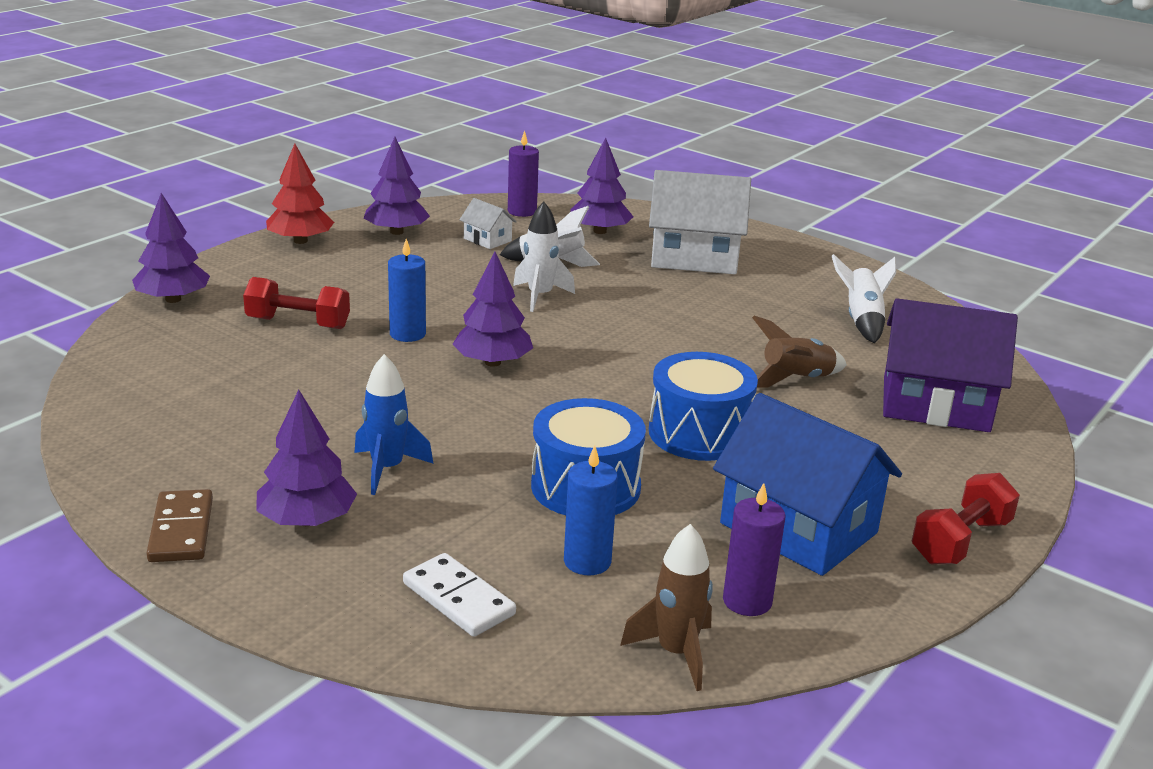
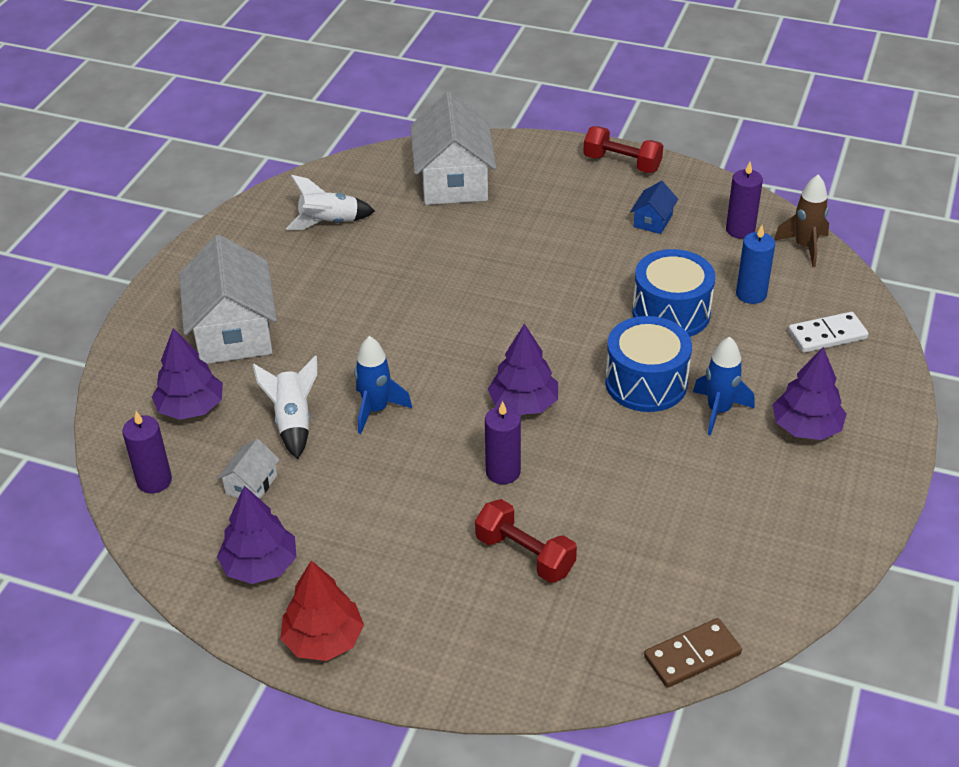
camera: 105 degrees left, 15 degrees up
(173, 299) = (529, 678): purple tree -> none
(181, 530) = (865, 484): brown domino -> brown domino (692, 655)
(298, 323) = (525, 555): red dumbbell -> red dumbbell turned 45 degrees counterclockwise
(407, 334) = (503, 472): blue candle -> purple candle
(458, 599) = (827, 335): white domino -> white domino turned 45 degrees clockwise
(540, 296) = (376, 410): white rocket -> blue rocket
(699, 433) = (565, 276): blue drum -> blue drum (646, 382)
(796, 380) = (454, 243): brown rocket -> none
(798, 528) = (653, 221): blue house -> blue house, size x0.45
(935, 404) = (453, 181): purple house -> white house

